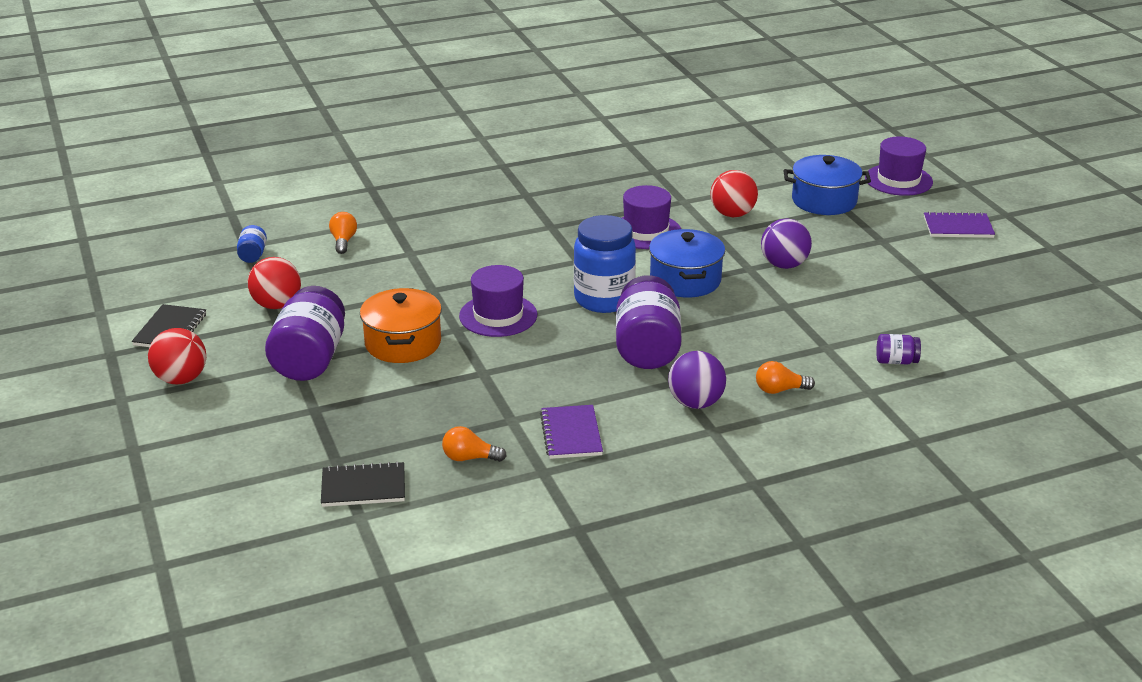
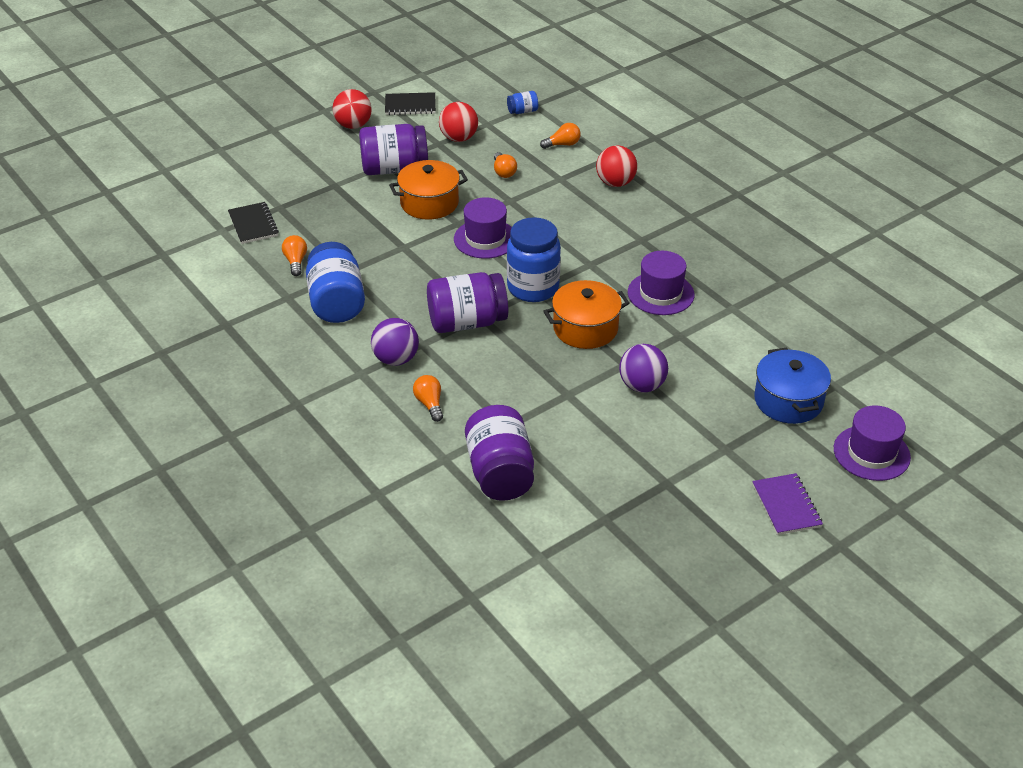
camera: 75 degrees right, 10 degrees up
(372, 285) = (503, 172): none -> orange light bulb
(571, 434) = (336, 302): purple notebook -> blue jar
(685, 280) = (585, 328): blue pot -> orange pot
(732, 214) = (723, 342): red ball -> red ball (615, 183)
(896, 361) = (500, 472): purple jar -> purple jar, size x2.19

